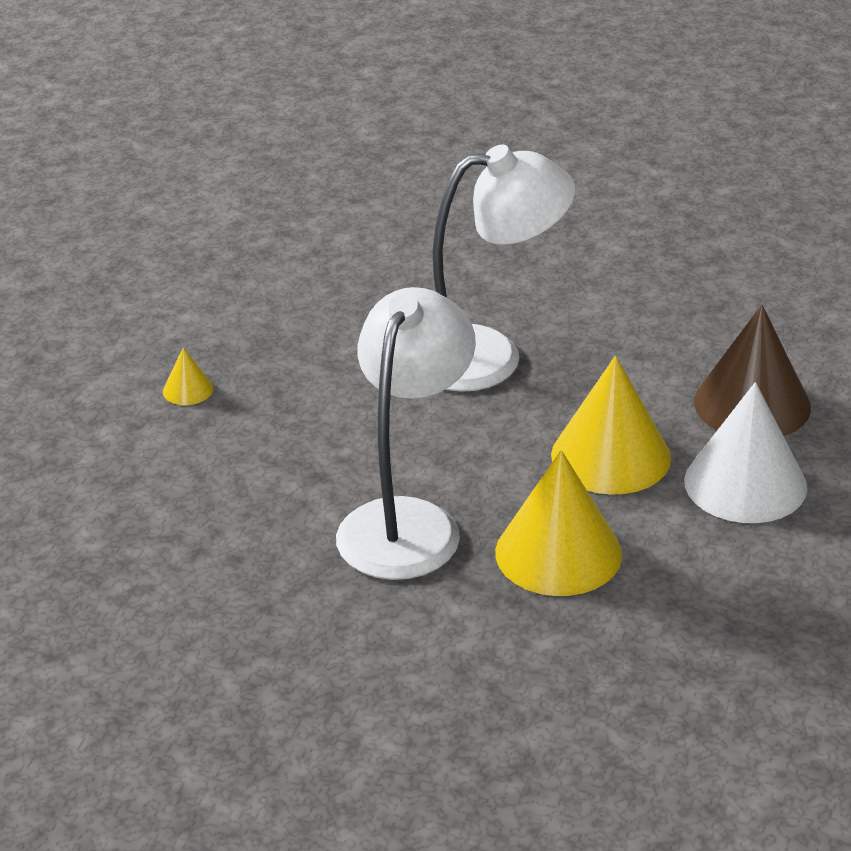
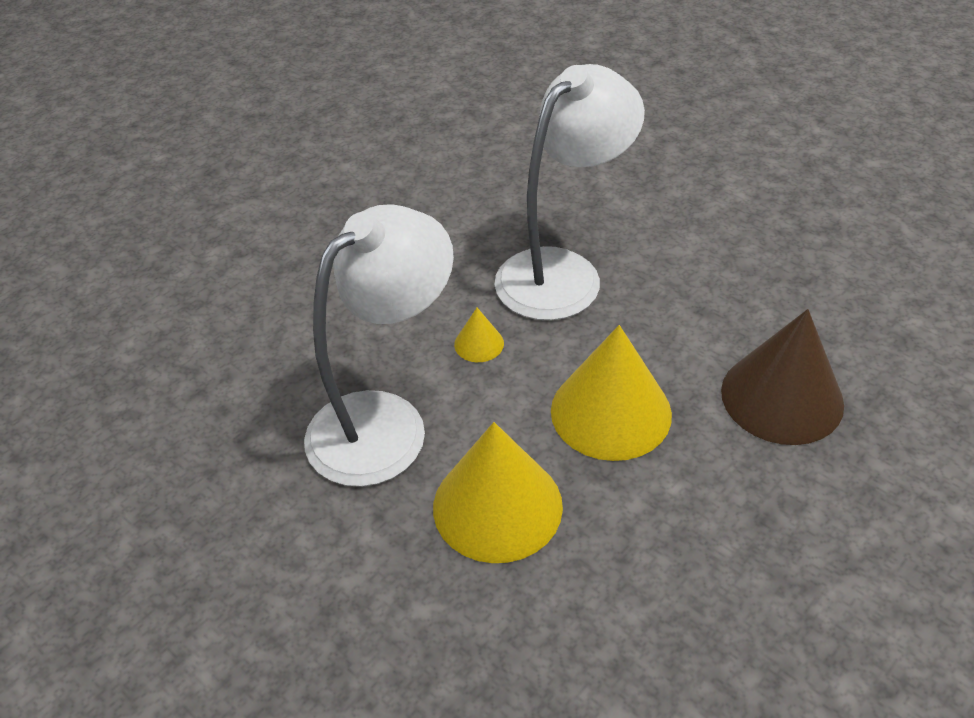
camera: 25 degrees right, 10 degrees up
(188, 390) = (300, 232): yellow cone -> yellow cone (479, 344)
(489, 356) = (562, 271): white lamp -> white lamp turned 60 degrees counterclockwise
(745, 483) = (726, 488): white cone -> none

